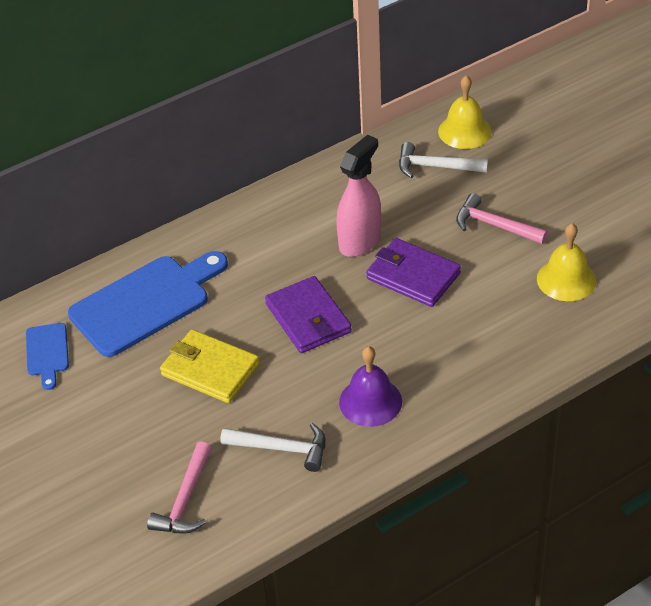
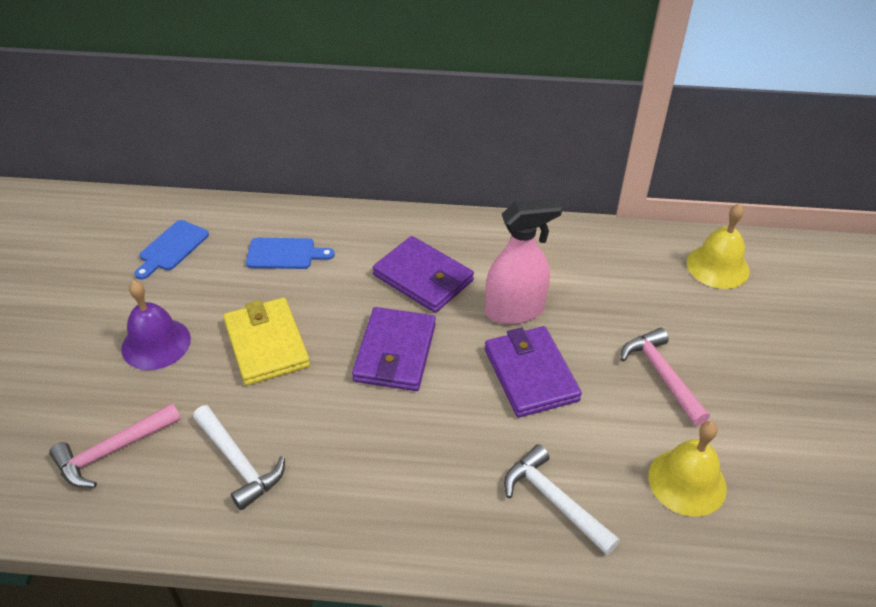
camera: 35 degrees right, 0 degrees up
(146, 303) = (285, 254): blue cutting board -> blue cutting board, size x0.49
(271, 257) = (423, 278): none -> purple wallet
(370, 401) = (362, 474): purple bell -> purple bell (156, 343)
(436, 167) = (656, 284): white hammer -> white hammer (554, 501)

